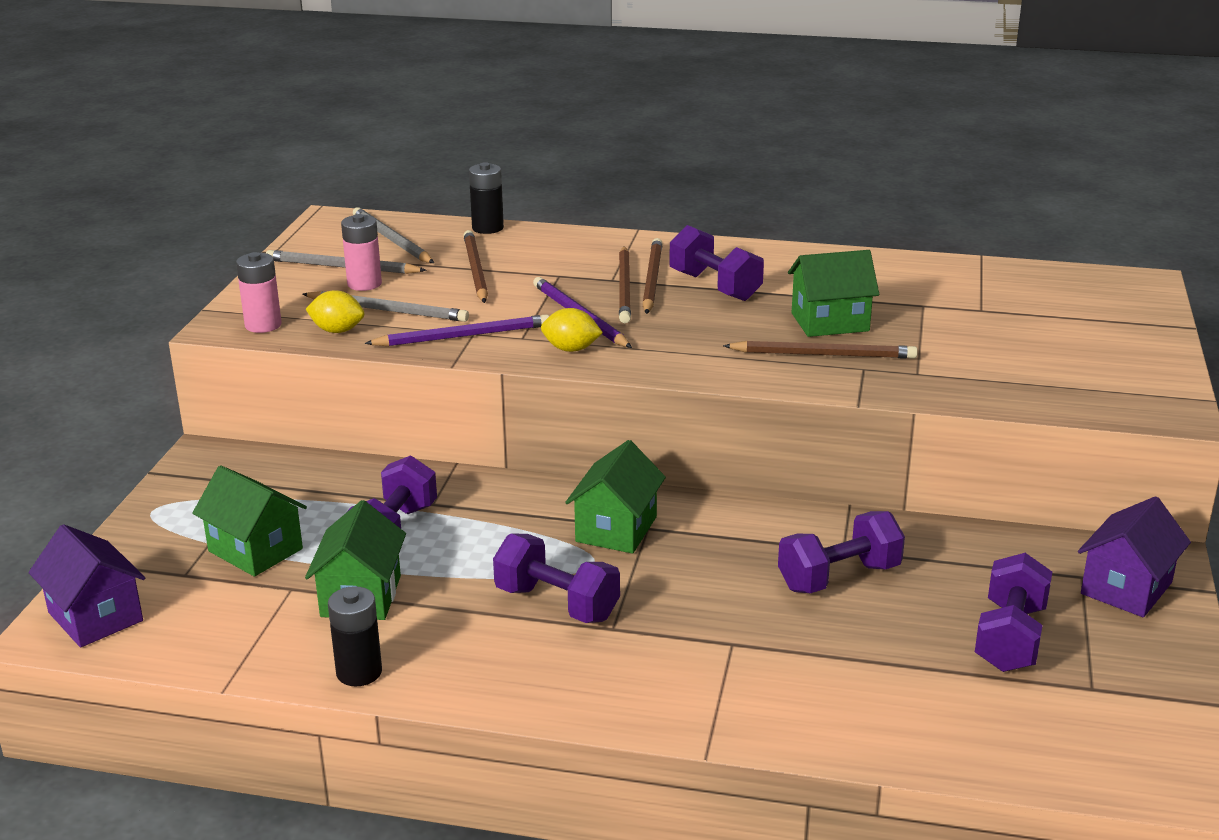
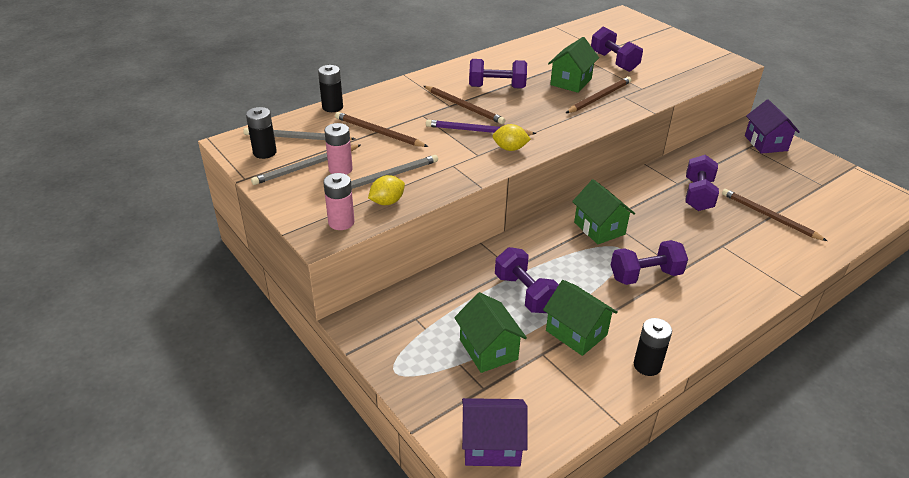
camera: 50 degrees left, 10 degrees up
(255, 550) = (488, 349): green house -> green house turned 75 degrees clockwise
(337, 239) = (265, 152): none -> black battery
(463, 336) = (452, 169): purple pencil -> none
(571, 349) = (510, 148): yellow lemon -> yellow lemon turned 45 degrees clockwise
(652, 279) = (465, 97): brown pencil -> brown pencil (769, 216)
(1010, 638) = (776, 183): purple dumbbell -> purple dumbbell (614, 62)

